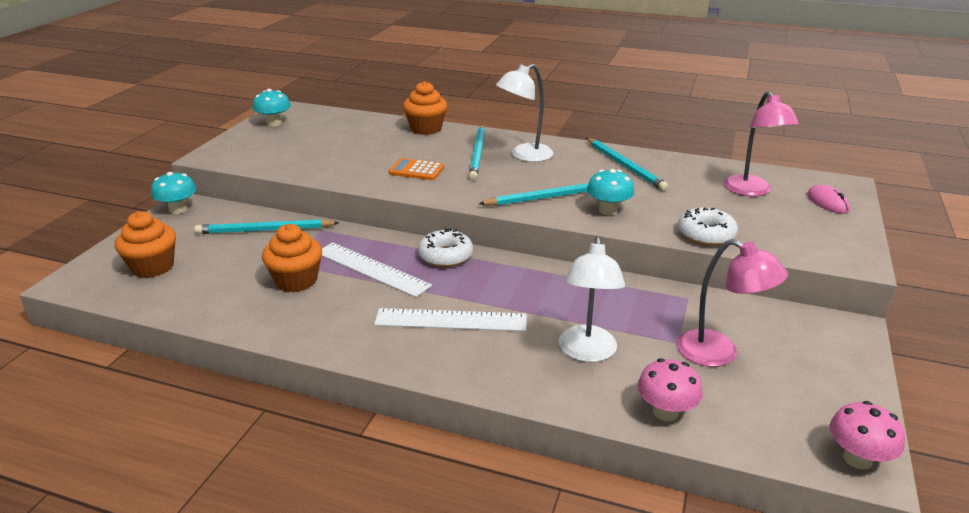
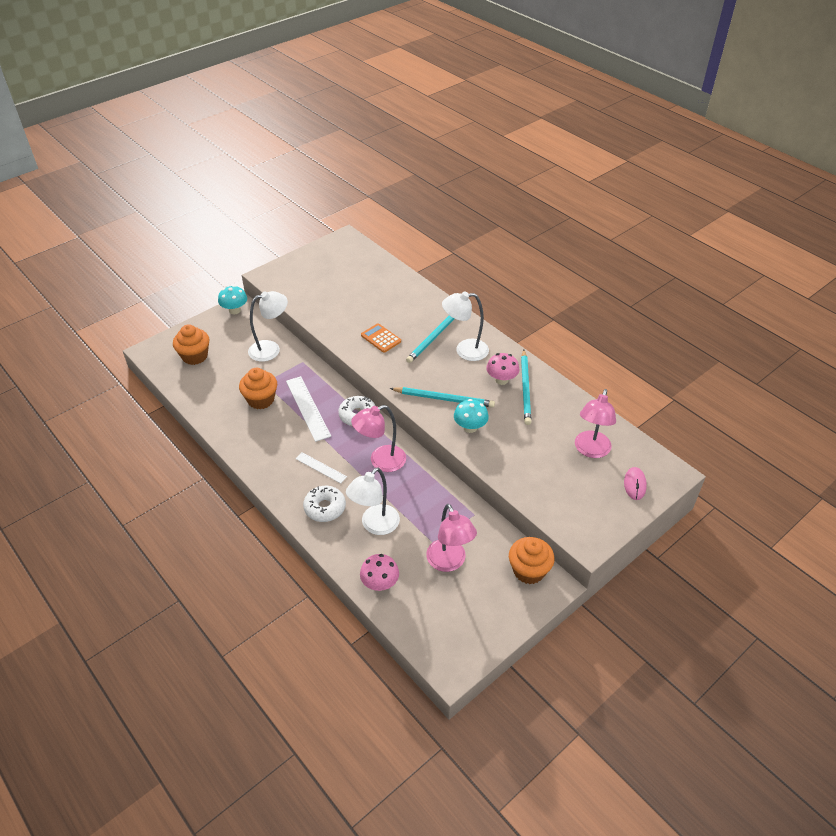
camera: 30 degrees right, 15 degrees up
(265, 230) = (271, 349): turquoise pencil -> white lamp
(274, 123) = (327, 253): turquoise mushroom -> none
(426, 129) = (422, 295): orange cupcake -> orange cupcake (529, 570)
(451, 320) = (320, 467): white ruler -> white ruler, size x0.59
(522, 288) = (381, 461): none -> pink lamp
(706, 235) = (512, 476): white donut -> white donut (325, 508)
(857, 459) = (452, 662): pink mushroom -> pink mushroom (501, 380)

